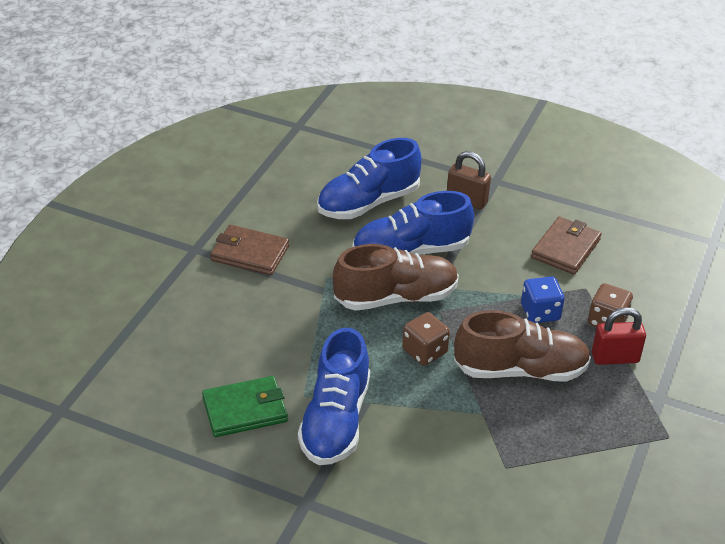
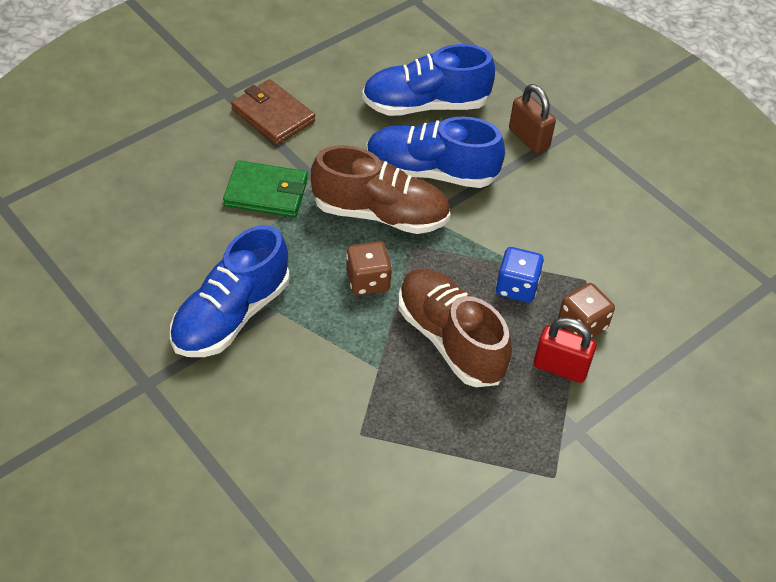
camera: 25 degrees right, 10 degrees up
(245, 410) = (157, 270): green wallet -> green wallet (266, 192)
(520, 370) = (450, 339): brown shoe -> brown shoe turned 150 degrees counterclockwise
(565, 248) = (596, 229): brown wallet -> none

